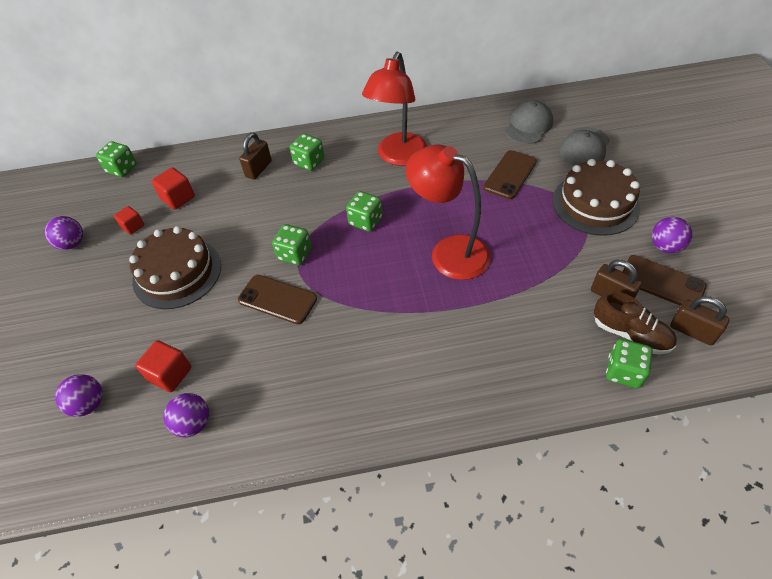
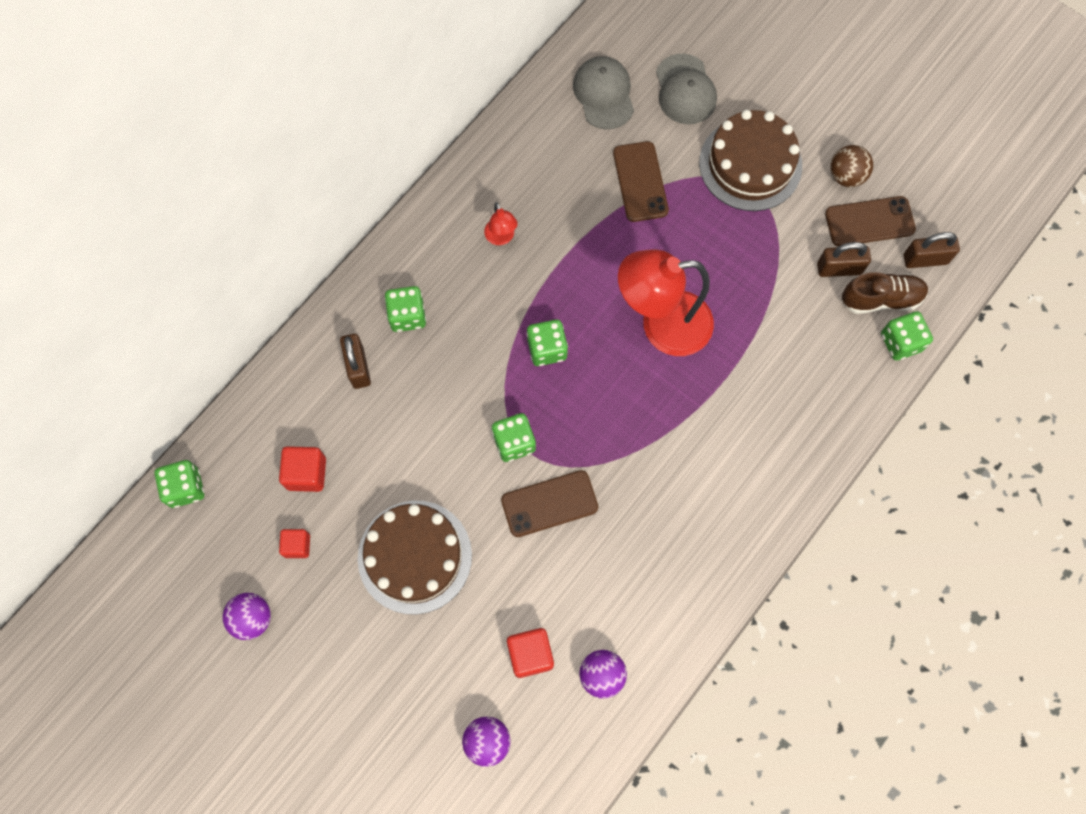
camera: 45 degrees left, 20 degrees up
(398, 157) = (501, 238): red lamp -> red lamp, size x0.44
(665, 246) = (846, 176): purple ball -> brown ball

